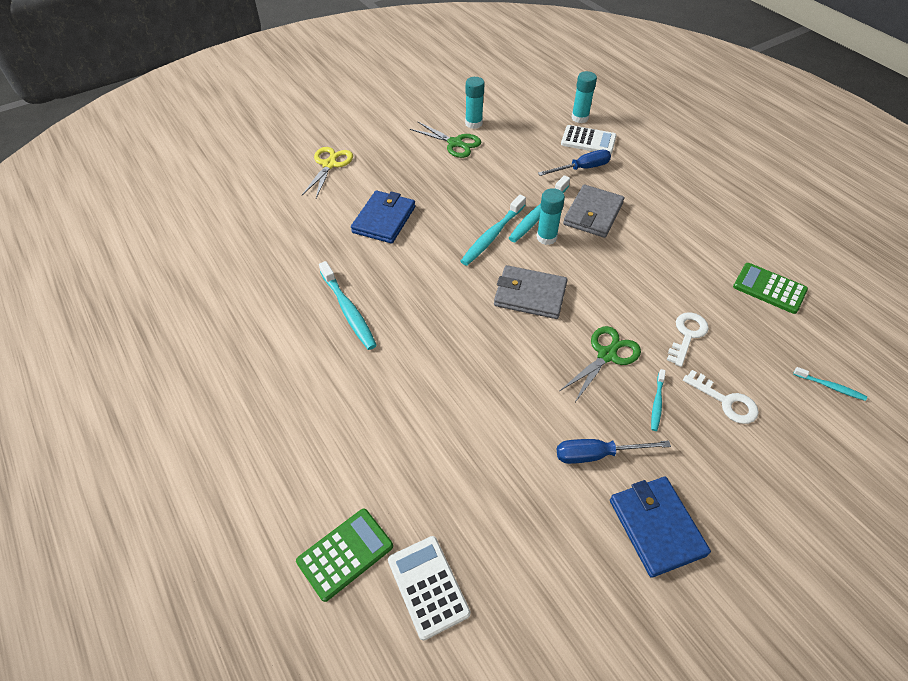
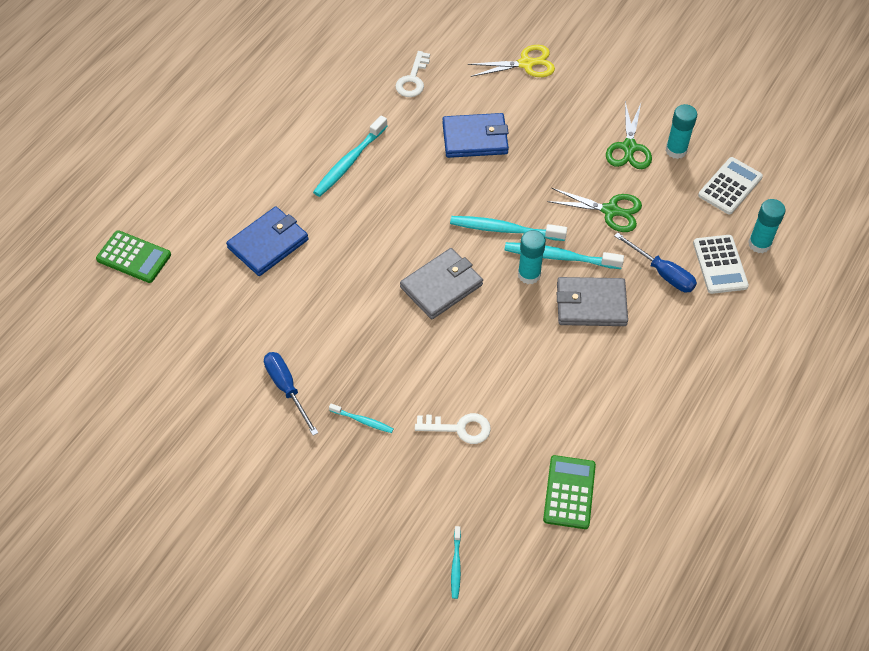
camera: 65 degrees right, 5 degrees up
(428, 586) = (130, 315): white calculator -> white calculator (730, 186)
(530, 295) = (441, 286): grey wallet -> grey wallet turned 60 degrees clockwise
(606, 355) = (399, 368): green scissors -> green scissors (610, 211)
(656, 527) = (237, 447): blue wallet -> blue wallet (268, 243)
(657, 403) = (363, 421): turquoise toothbrush -> turquoise toothbrush turned 150 degrees counterclockwise
(725, 401) = (392, 476): white key -> white key (413, 79)

